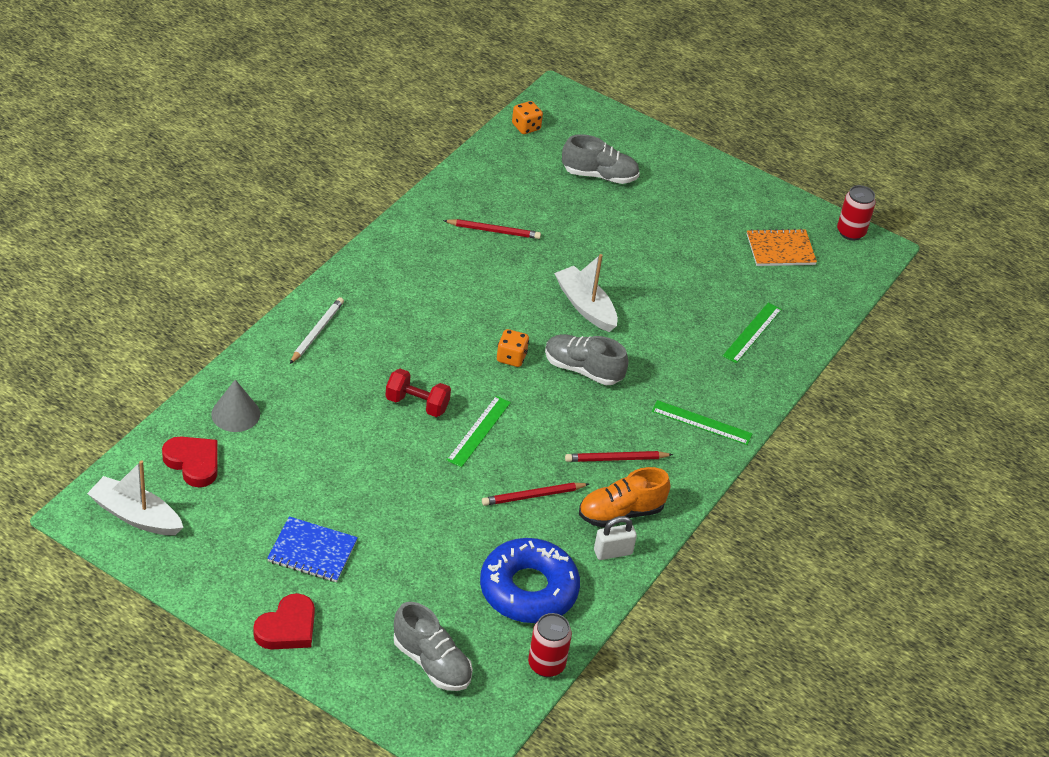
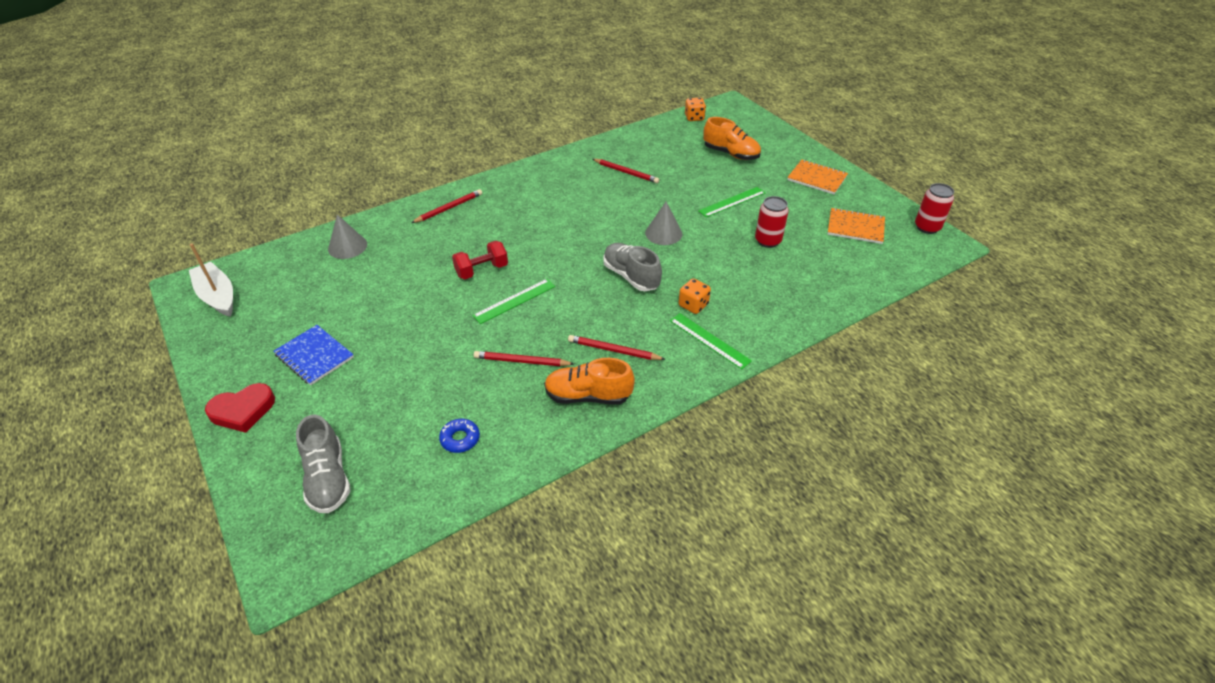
camera: 30 degrees right, 0 degrees up
(193, 463) = (289, 271): red heart -> none
(317, 332) = (449, 208): white pencil -> red pencil
(417, 404) = (482, 270): red dumbbell -> red dumbbell turned 75 degrees counterclockwise
(511, 357) = (579, 255): orange dice -> orange dice (693, 305)
(528, 589) = (460, 439): blue donut -> blue donut, size x0.41
(546, 664) = (424, 514): red can -> red can (768, 241)
(585, 306) = (663, 233): white boat -> grey cone
(599, 175) = (731, 154): grey shoe -> orange shoe
(613, 552) = (558, 428): white padlock -> none
(711, 191) = (817, 178): none -> orange notebook
(752, 332) = (796, 281): green ruler -> green ruler (732, 202)

